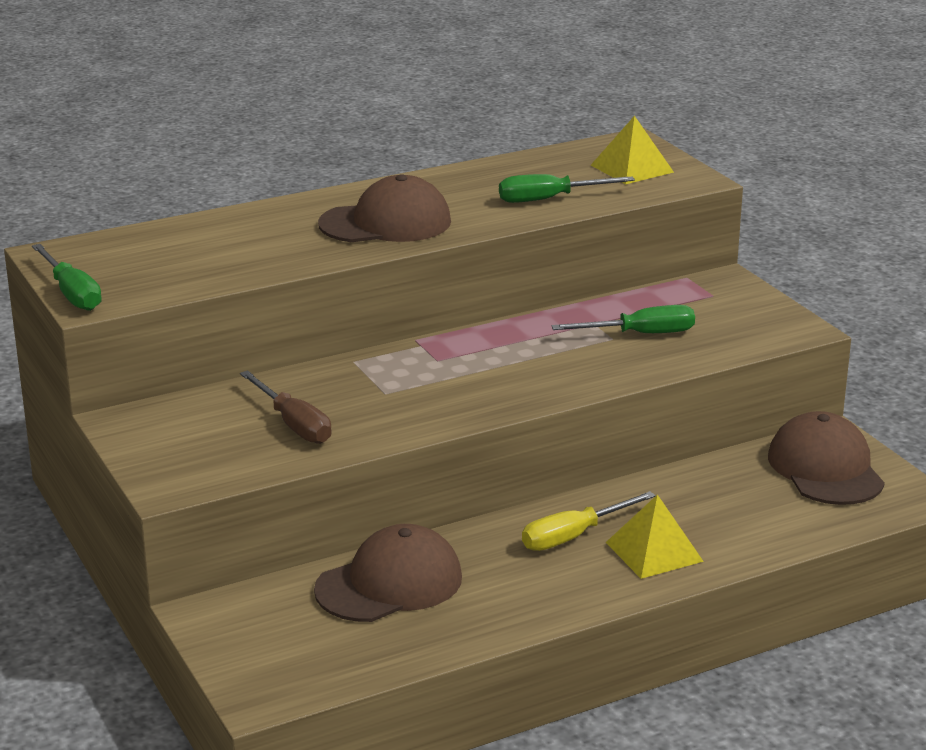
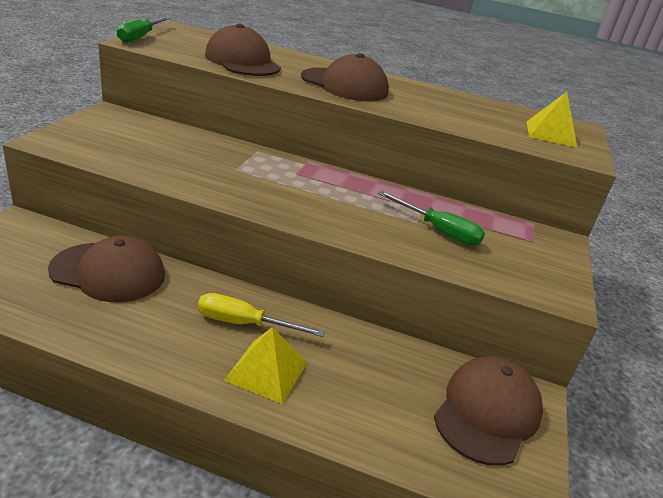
camera: 40 degrees right, 5 degrees up
(240, 256) = (242, 61): none -> brown cap
(293, 424) = (161, 154): brown screwdriver -> none
(549, 199) = (462, 119): green screwdriver -> none

